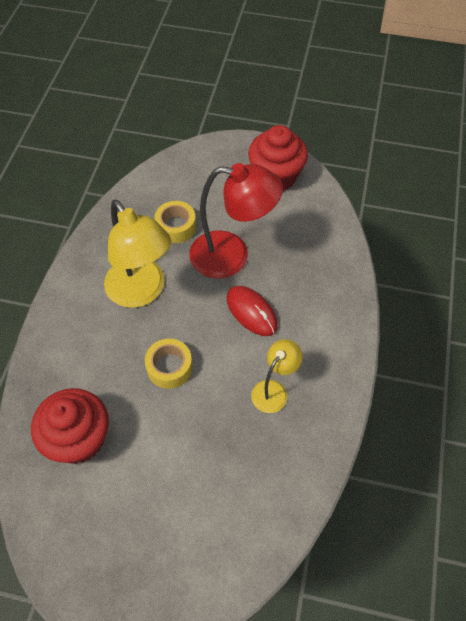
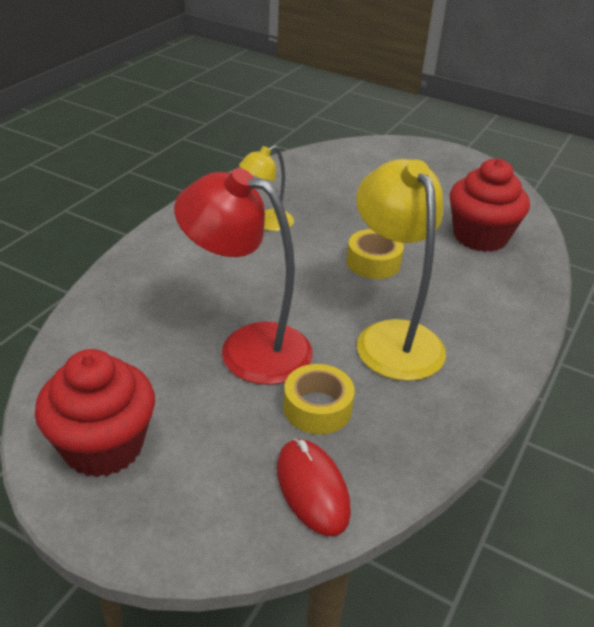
camera: 165 degrees left, 20 degrees down
(251, 312) = (255, 284): red mouse -> red mouse (312, 489)

